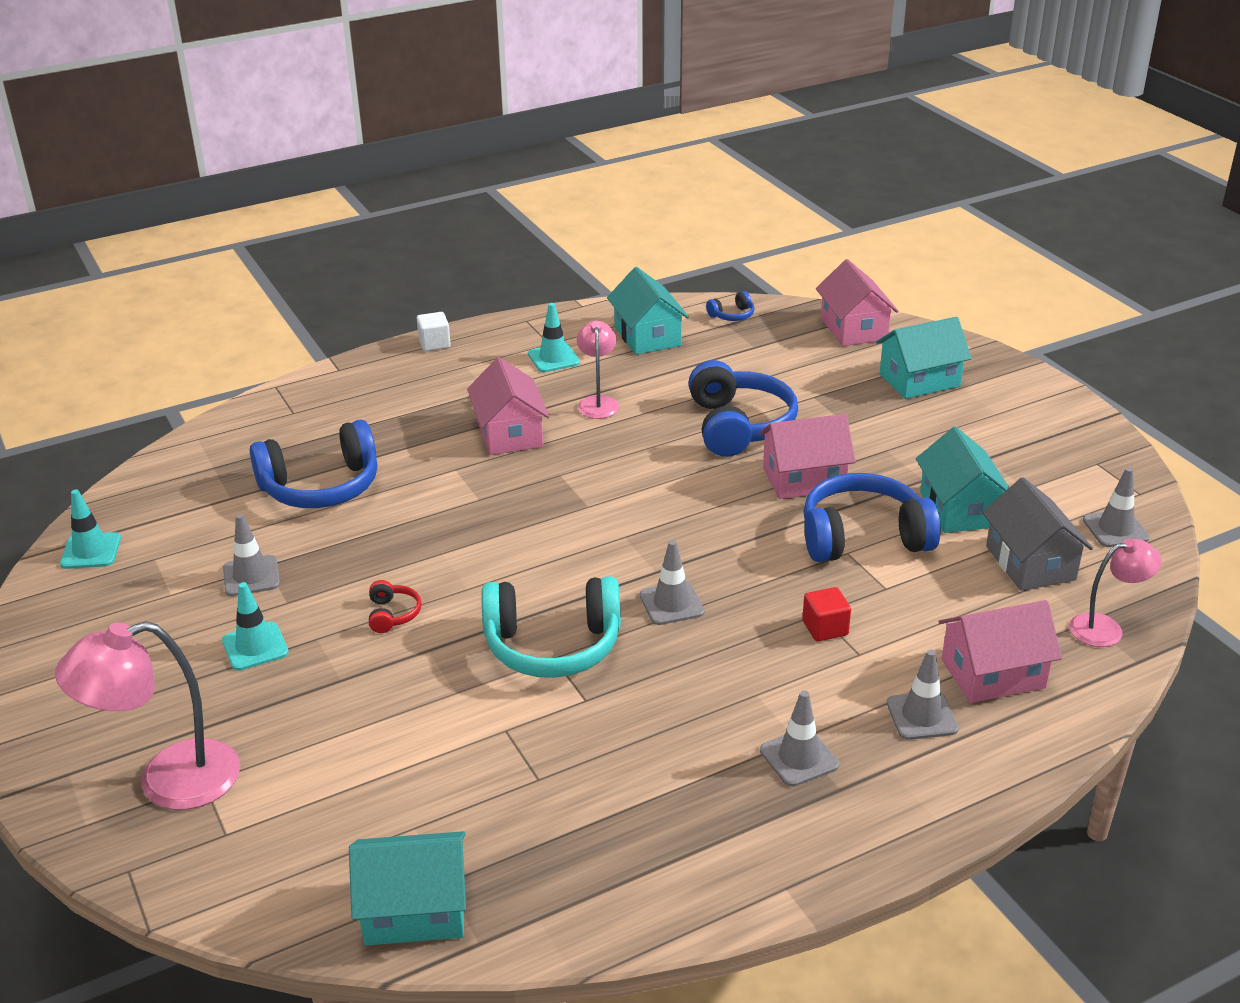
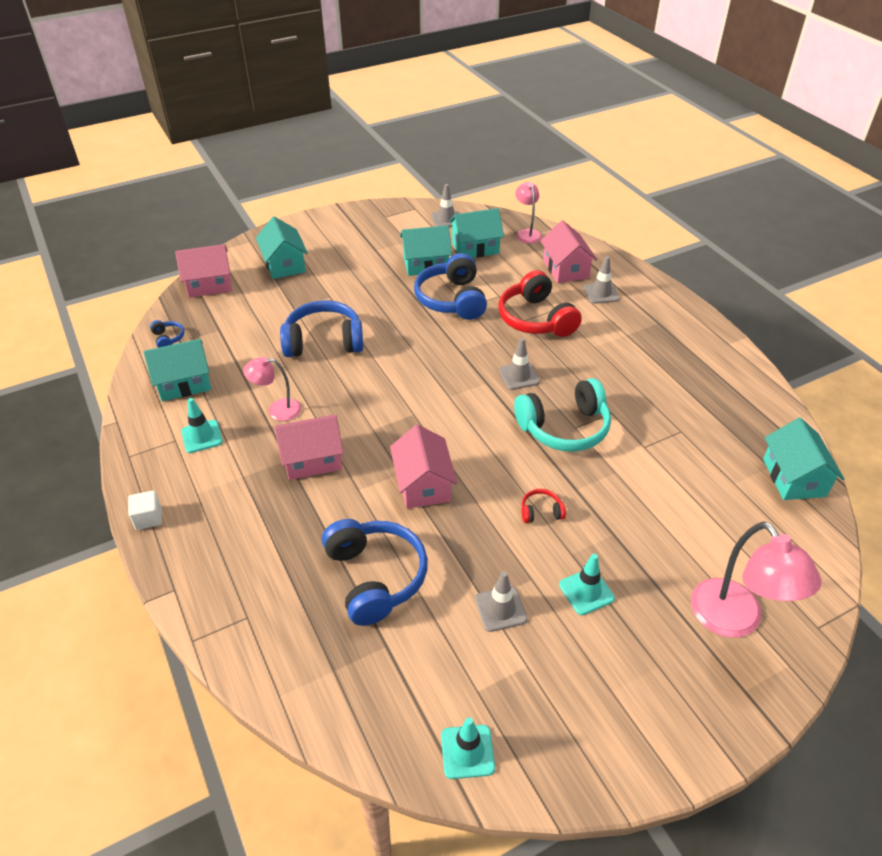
camera: 90 degrees left, 10 degrees up
(552, 645) = (564, 428): turquoise headphones -> turquoise headphones turned 75 degrees clockwise
(799, 758) = (640, 334): grey traffic cone -> none
(804, 479) = (390, 317): pink house -> pink house (423, 484)
(825, 628) = (536, 319): red cube -> red headphones
(1030, 563) = (475, 248): grey house -> turquoise house

